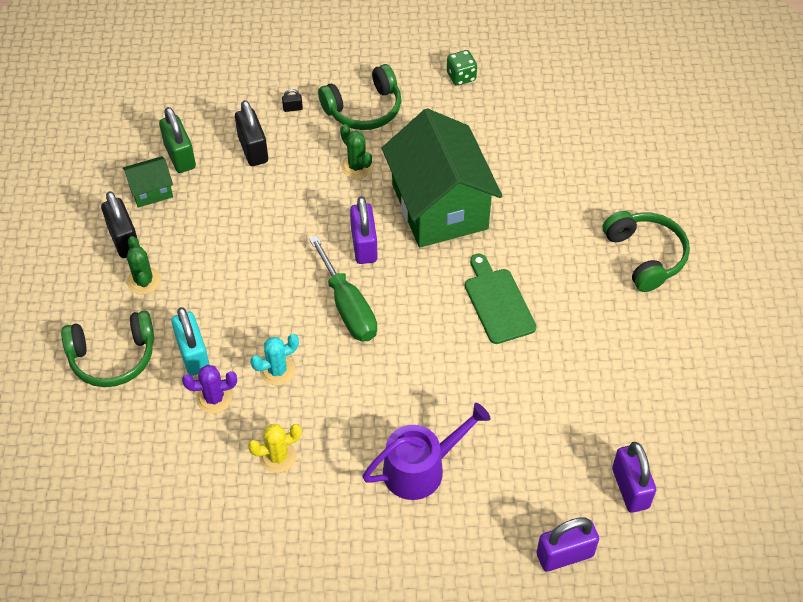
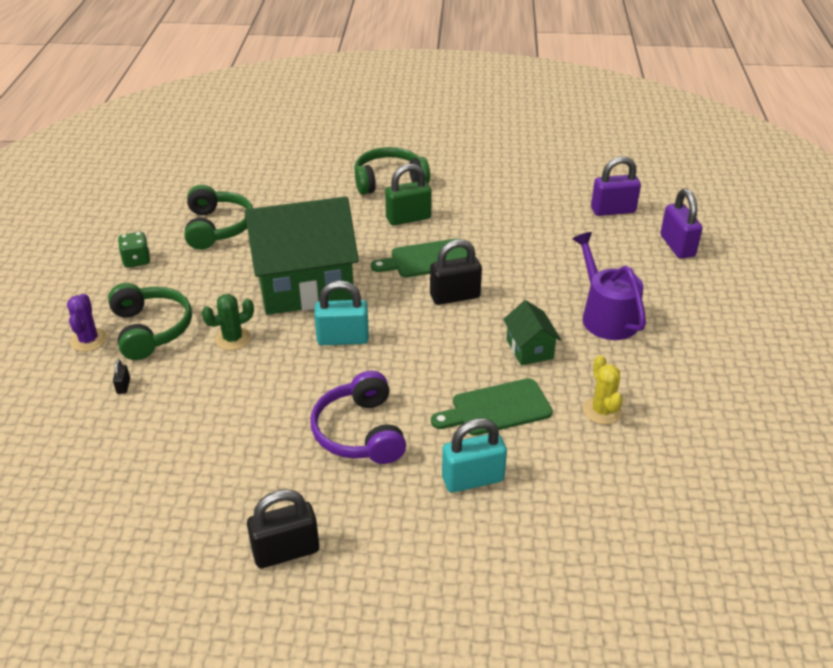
camera: 85 degrees left, 15 degrees down
(113, 357) = (471, 558): green headphones -> green headphones (217, 227)
(144, 281) = (358, 528): green cactus -> none
(151, 191) = (210, 523): green house -> green house (529, 349)
(180, 156) = (160, 493): green padlock -> green padlock (408, 218)
(214, 398) = (532, 461): purple cactus -> purple cactus (88, 340)
(245, 271) = (360, 432): none -> purple headphones
(253, 149) = (176, 422): black padlock -> black padlock (455, 296)
(277, 370) = (496, 408): turquoise cactus -> green cutting board
(348, 307) = (420, 353): green screwdriver -> none
(364, 245) = (343, 339): purple padlock -> turquoise padlock

